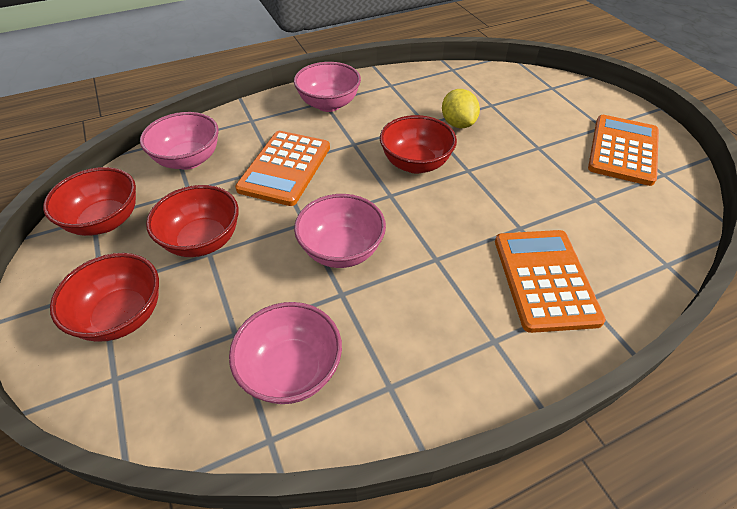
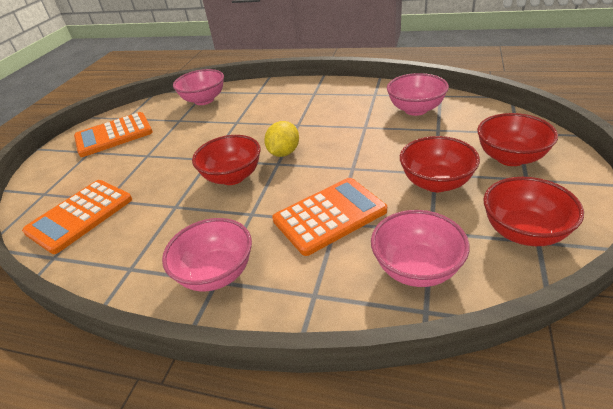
camera: 135 degrees left, 10 degrees down
(341, 250) = (344, 145): pink bowl -> pink bowl (204, 100)
(457, 124) = (156, 194): yellow lemon -> yellow lemon (284, 153)
(545, 279) = (261, 102): orange calculator -> orange calculator (80, 216)

